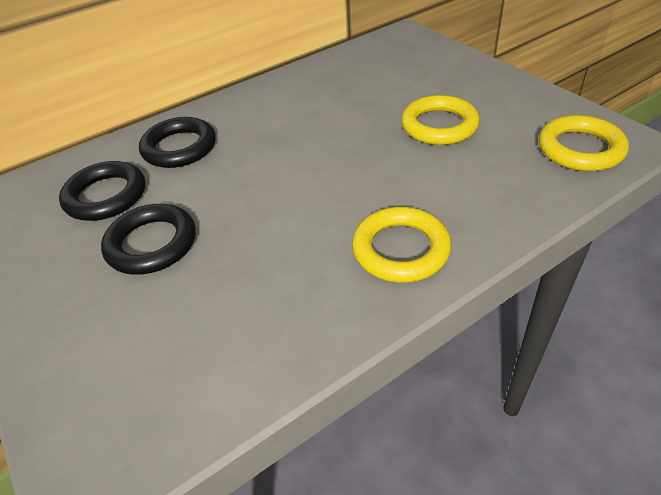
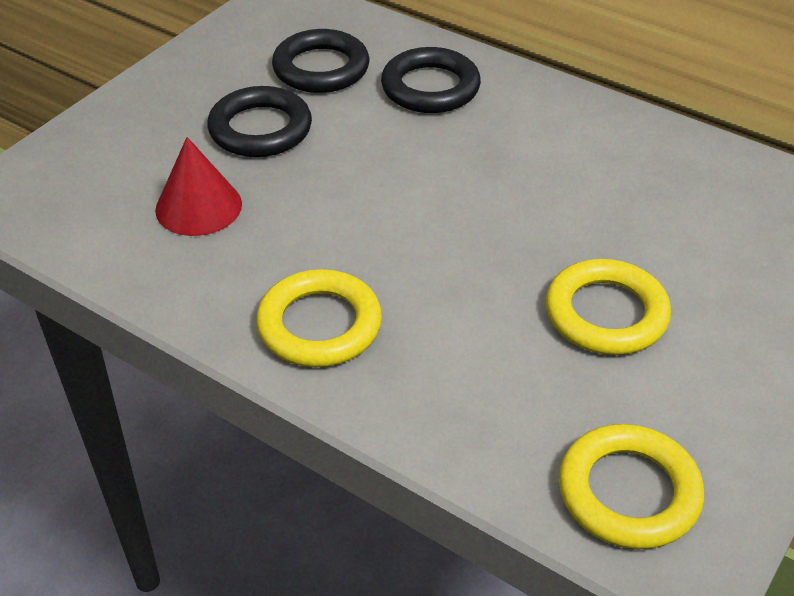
camera: 65 degrees right, 0 degrees up
(223, 300) = (198, 206): none -> red cone

